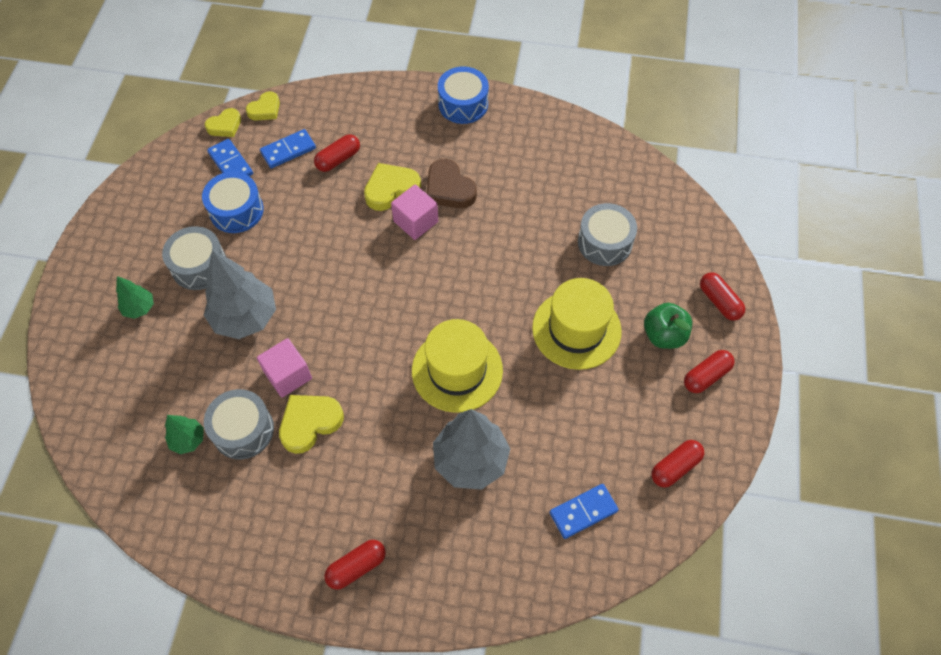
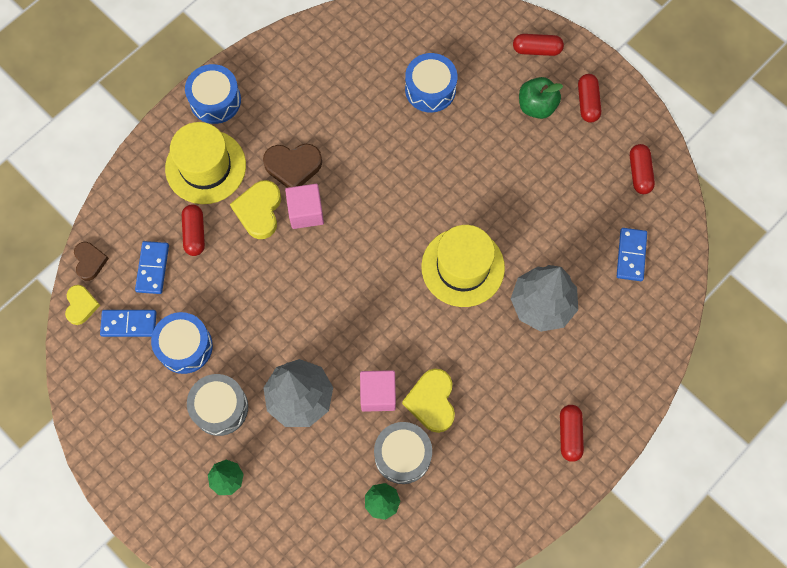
camera: 55 degrees left, 10 degrees up
(265, 109) = (90, 261): yellow heart -> brown heart
(576, 329) = (489, 161): yellow hat -> yellow hat (205, 167)
(604, 242) = (430, 89): grey drum -> blue drum

